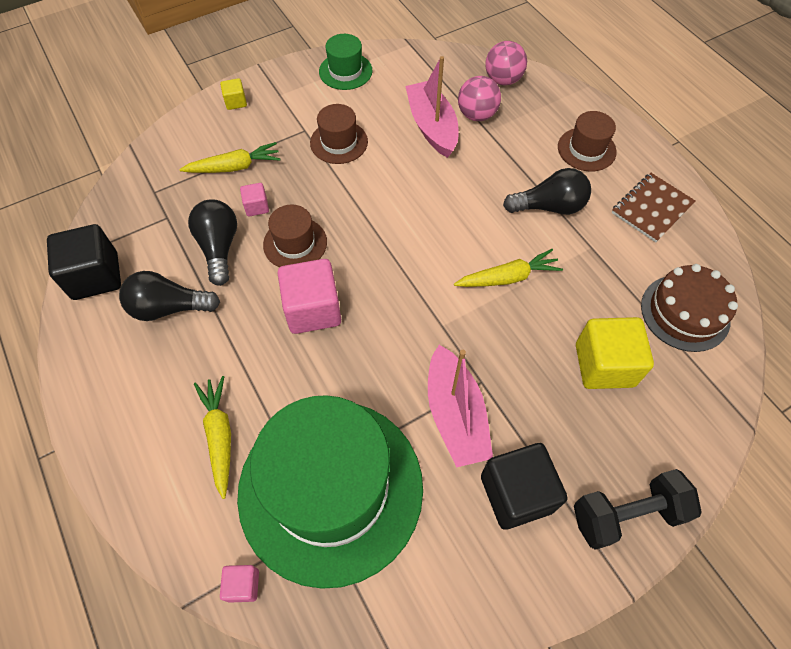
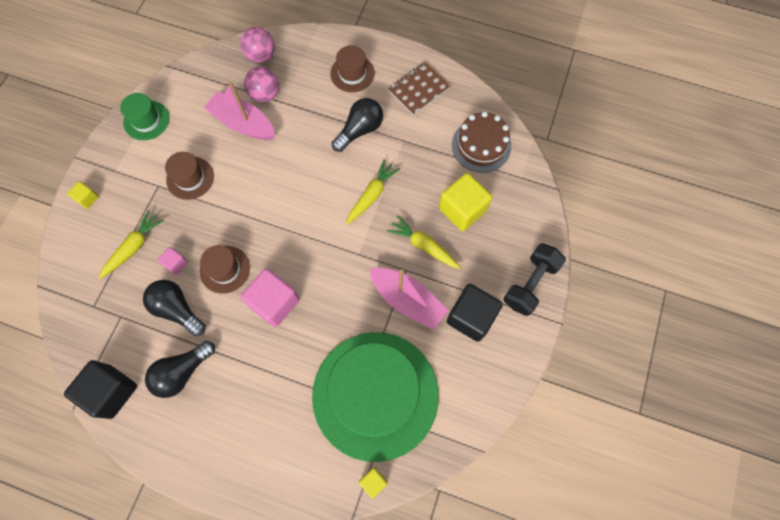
camera: 40 degrees left, 10 degrees up
(219, 436) = (288, 419): yellow carrot -> yellow carrot (423, 246)
(243, 585) = (373, 481): pink cube -> yellow cube
(652, 208) = (418, 89): brown notebook -> brown notebook turned 45 degrees clockwise

